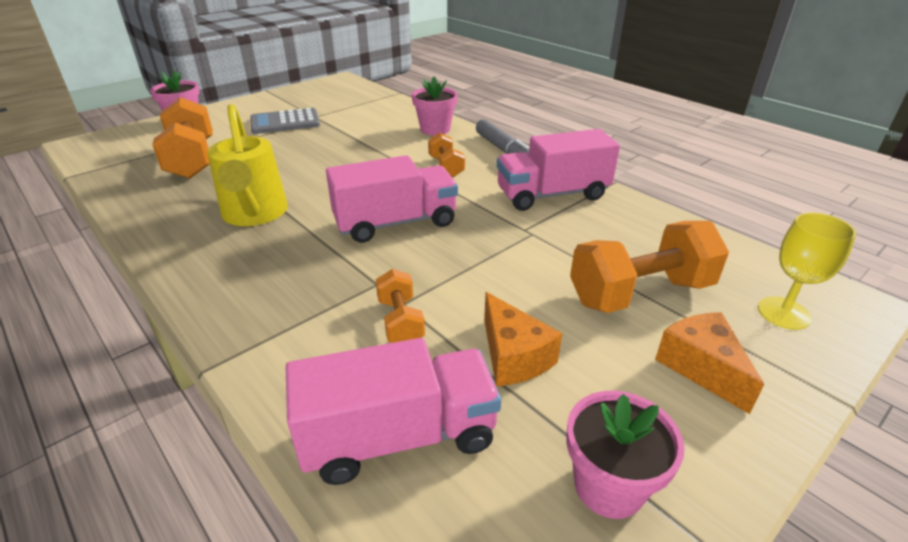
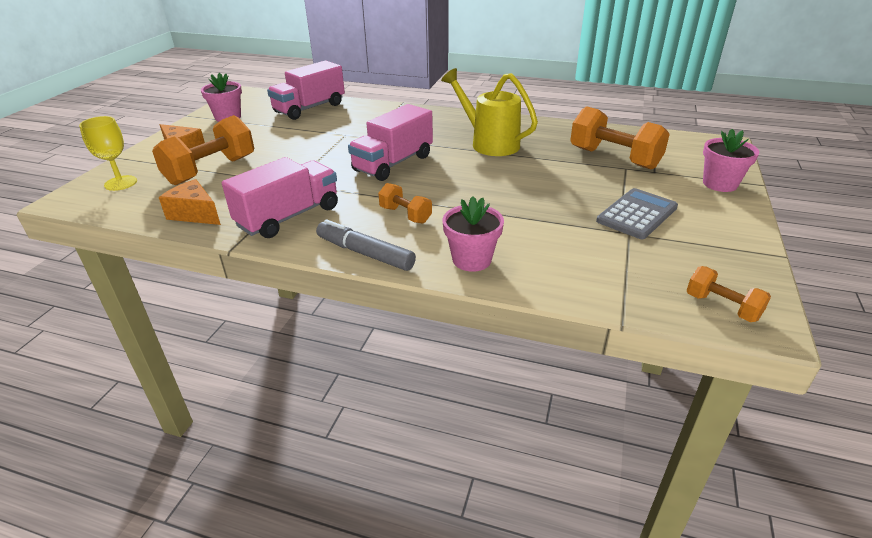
camera: 150 degrees right, 0 degrees up
(400, 322) = (339, 129): orange dumbbell -> orange dumbbell (722, 307)
(513, 356) = (276, 133): orange cheese -> orange cheese (195, 214)

